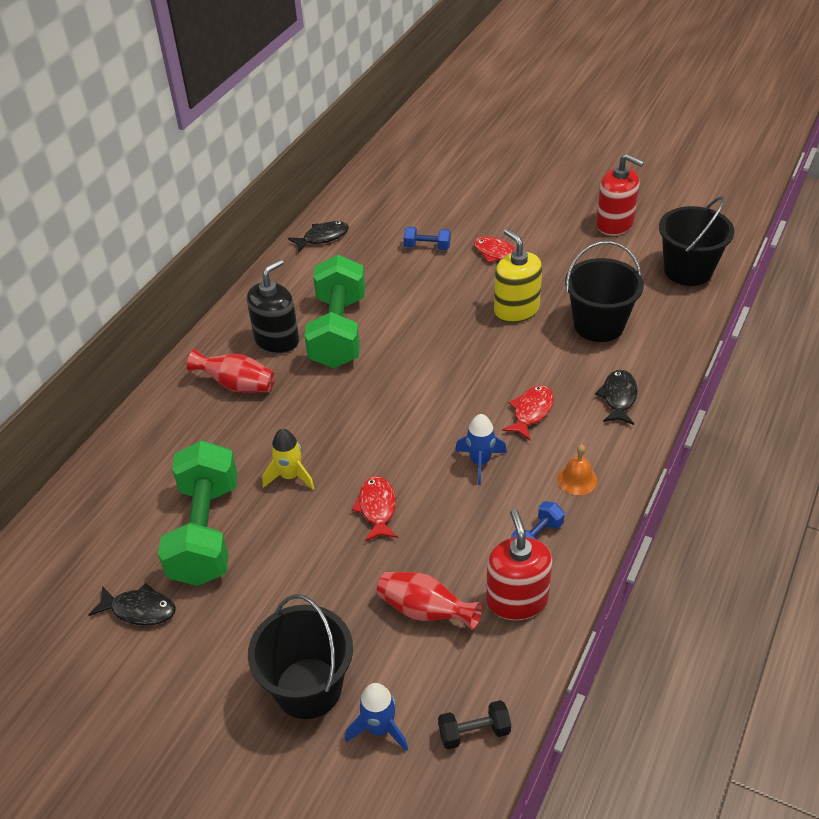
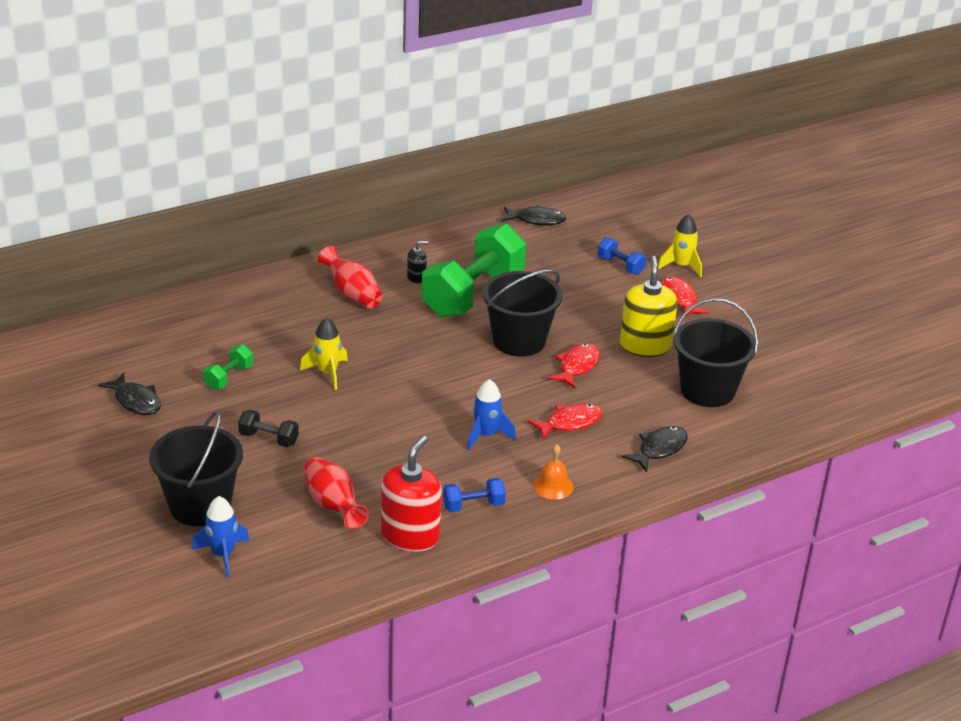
camera: 30 degrees right, 10 degrees down
(205, 532) = (229, 377): green dumbbell -> green dumbbell, size x0.43
(277, 340) = (416, 277): black soap dispenser -> black soap dispenser, size x0.48
(377, 508) = (370, 425): red fish -> red fish (577, 366)
(472, 225) = (681, 266): none -> yellow rocket
(474, 732) = (286, 593): black dumbbell -> black dumbbell (268, 439)
(614, 224) = (821, 322): red soap dispenser -> none
(688, 270) = (847, 388): black bucket -> black bucket (519, 341)

